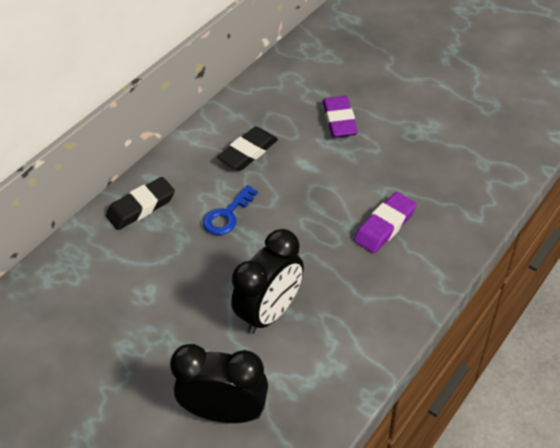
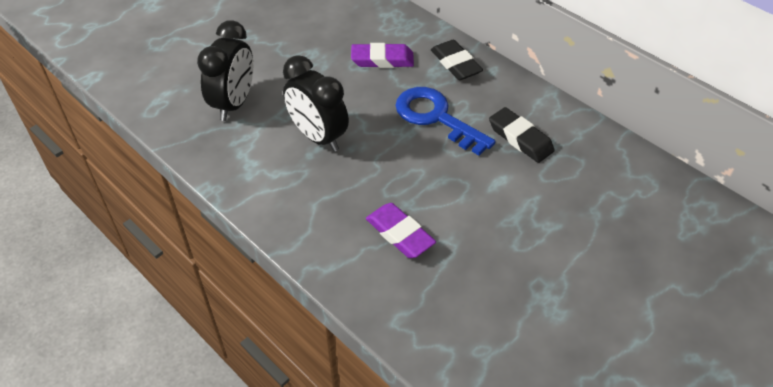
camera: 95 degrees right, 0 degrees up
(227, 215) = (436, 117): blue key -> blue key, size x1.67
(339, 120) = (567, 220): purple eraser -> purple eraser (382, 60)

